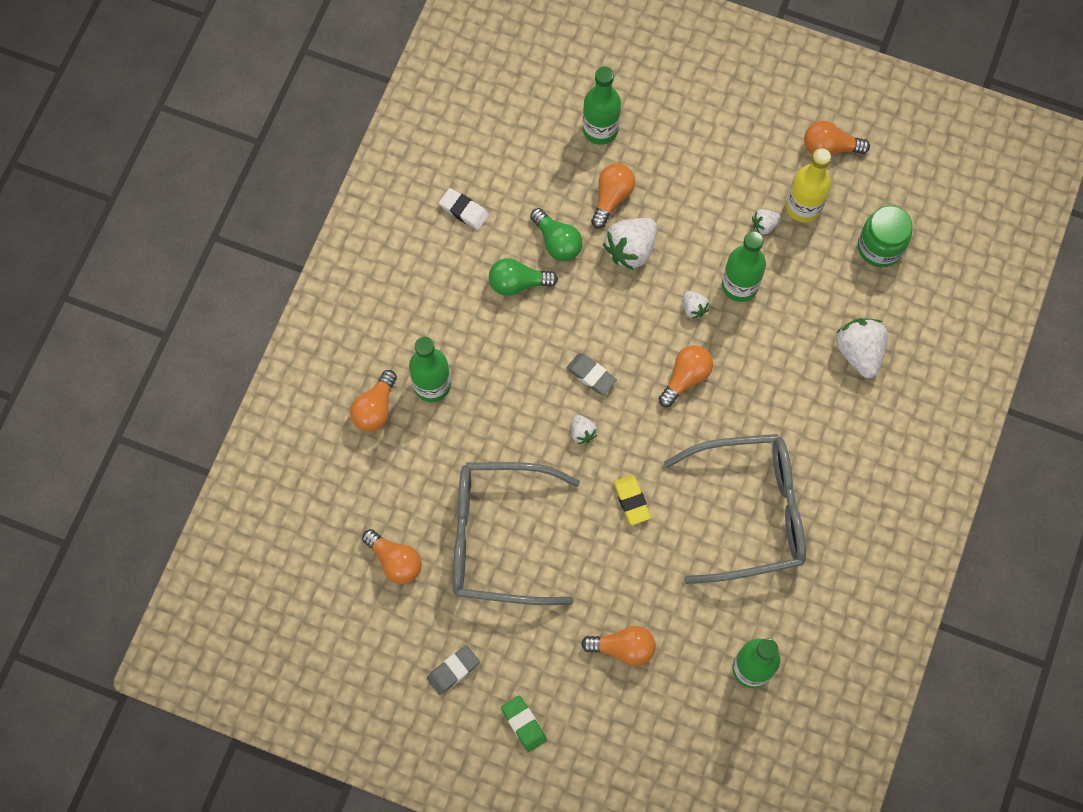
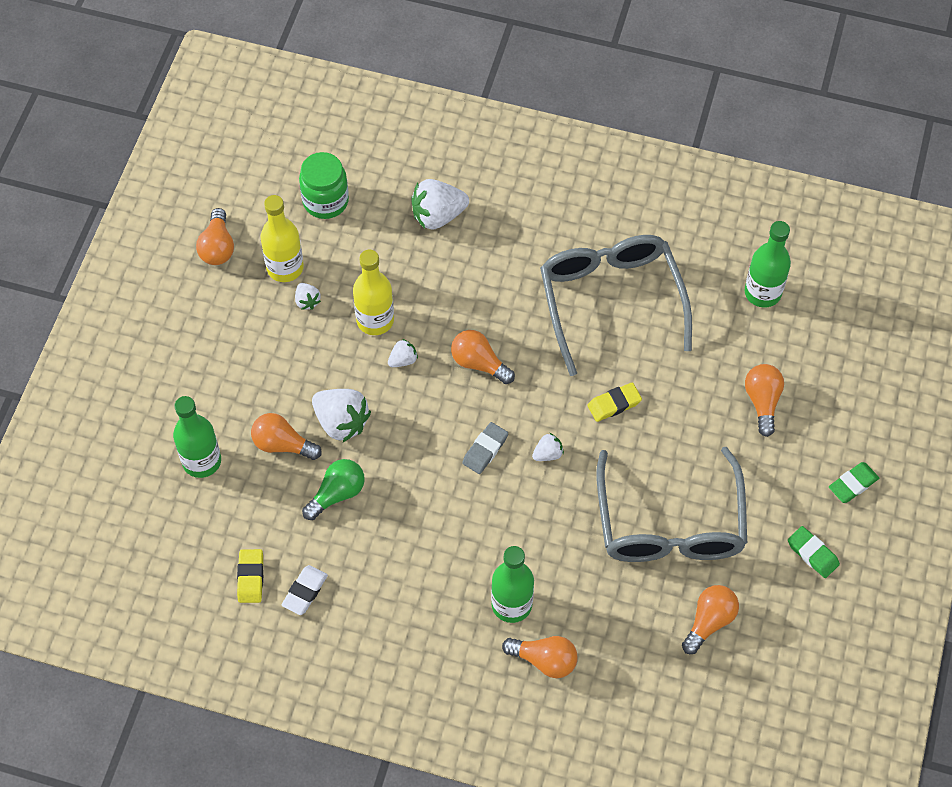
camera: 95 degrees left, 10 degrees down
(453, 670) = (812, 554): grey eraser -> green eraser
(482, 167) = (250, 577): none -> yellow eraser
(518, 283) = (387, 529): green light bulb -> none
(739, 285) = (375, 320): green bottle -> yellow bottle

